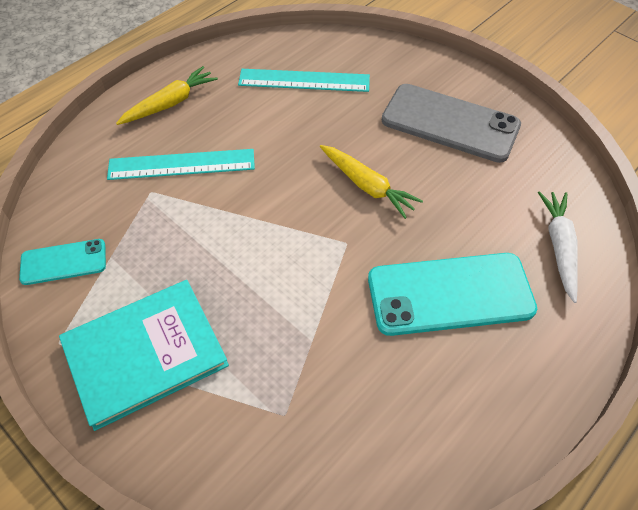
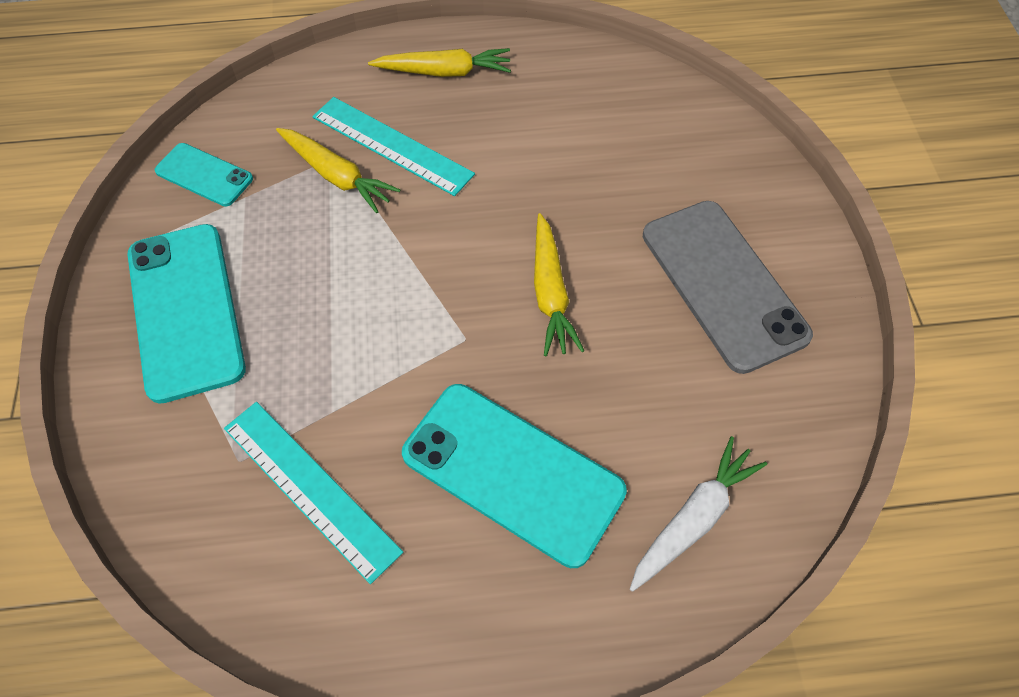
camera: 40 degrees right, 5 degrees up
(145, 353) = (186, 310): turquoise book -> turquoise phone
(163, 204) = (336, 176): none -> yellow carrot
(304, 80) = (606, 129): turquoise ruler -> turquoise ruler (310, 488)

